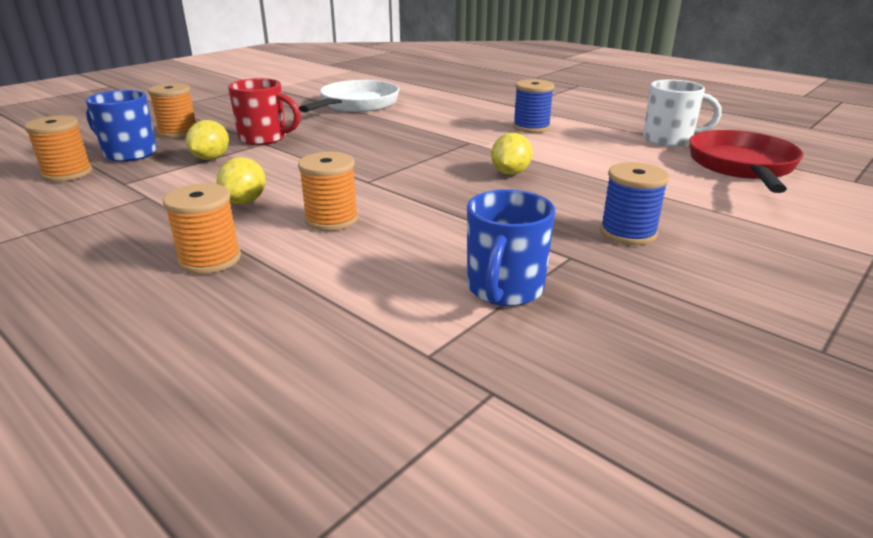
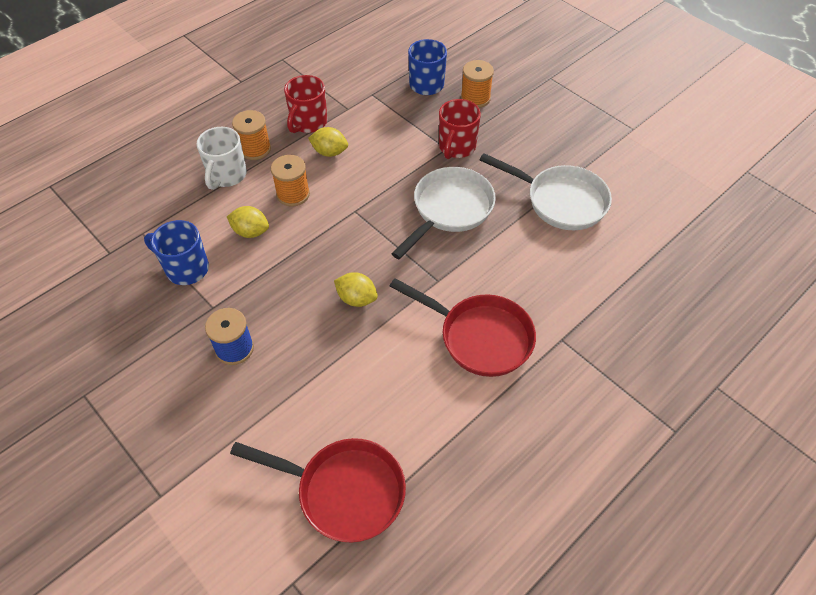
camera: 95 degrees right, 25 degrees up
(67, 173) = (392, 67): orange spool -> none
(163, 221) = (308, 123): none -> red mug
(211, 158) = (413, 125): yellow lemon -> yellow lemon (250, 232)
(367, 139) = (449, 210): none -> white pan
(531, 127) = (479, 337): blue spool -> red pan
(669, 140) = (429, 455): white mug -> white mug (227, 175)

